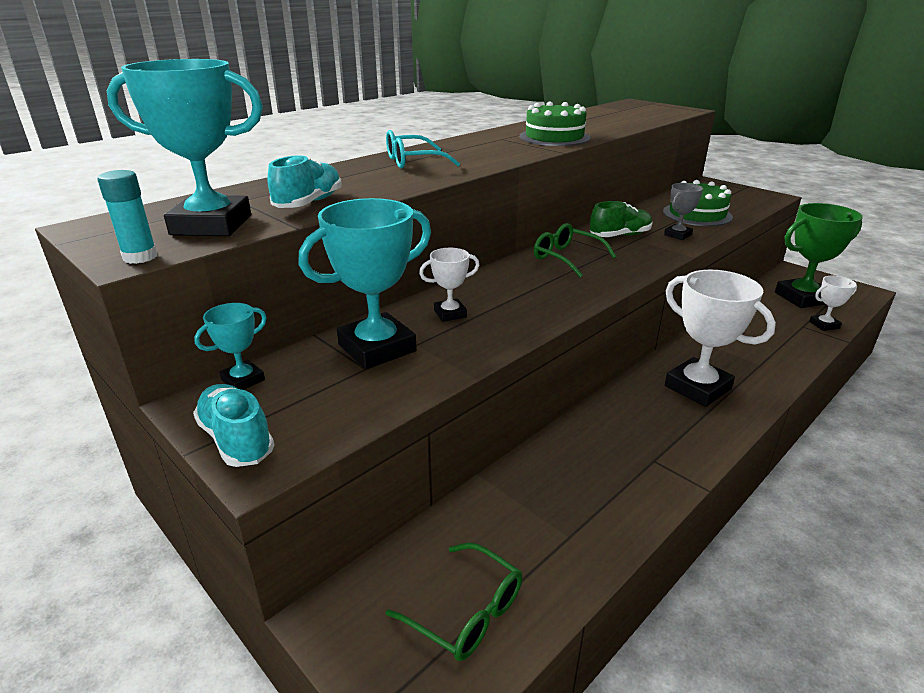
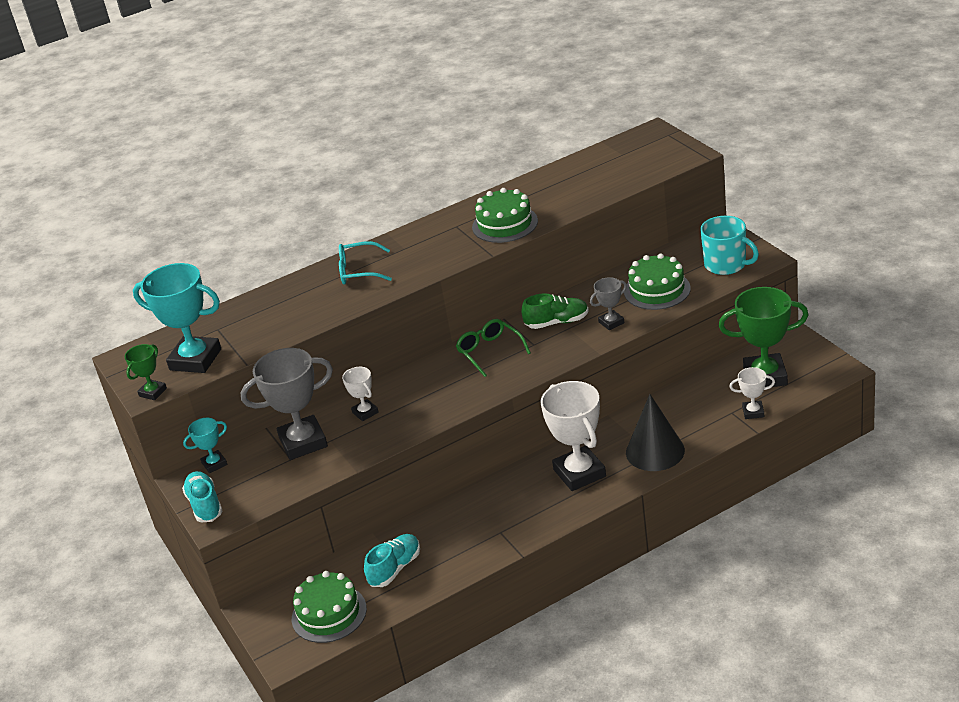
camera: 20 degrees right, 5 degrees up
(140, 257) = (153, 392): turquoise glue stick -> green trophy
(309, 203) = (262, 334): turquoise shoe -> turquoise shoe (395, 569)
(377, 348) = (303, 442): turquoise trophy -> grey trophy
(450, 314) = (365, 412): white trophy -> white trophy turned 60 degrees clockwise
(465, 611) = (329, 613): green glasses -> green cake
(741, 199) = (726, 264): none -> turquoise mug
(761, 362) = (655, 451): none -> black cone

